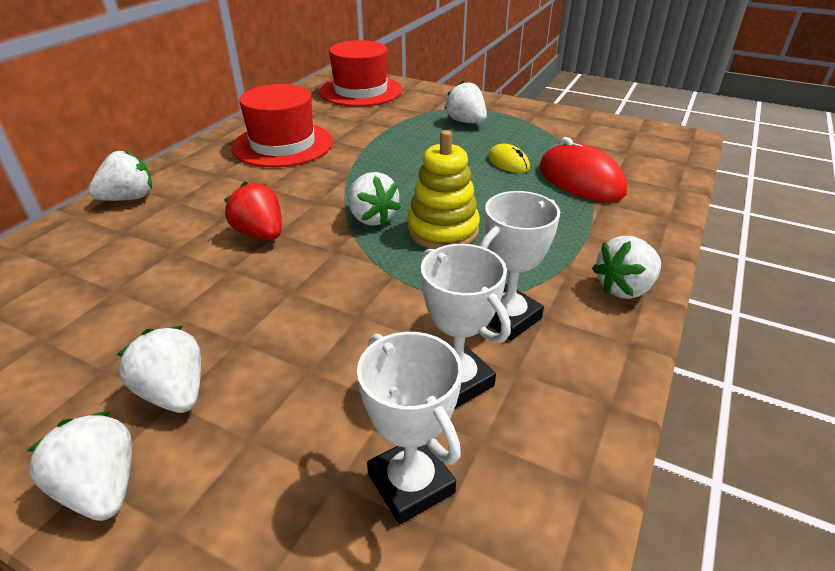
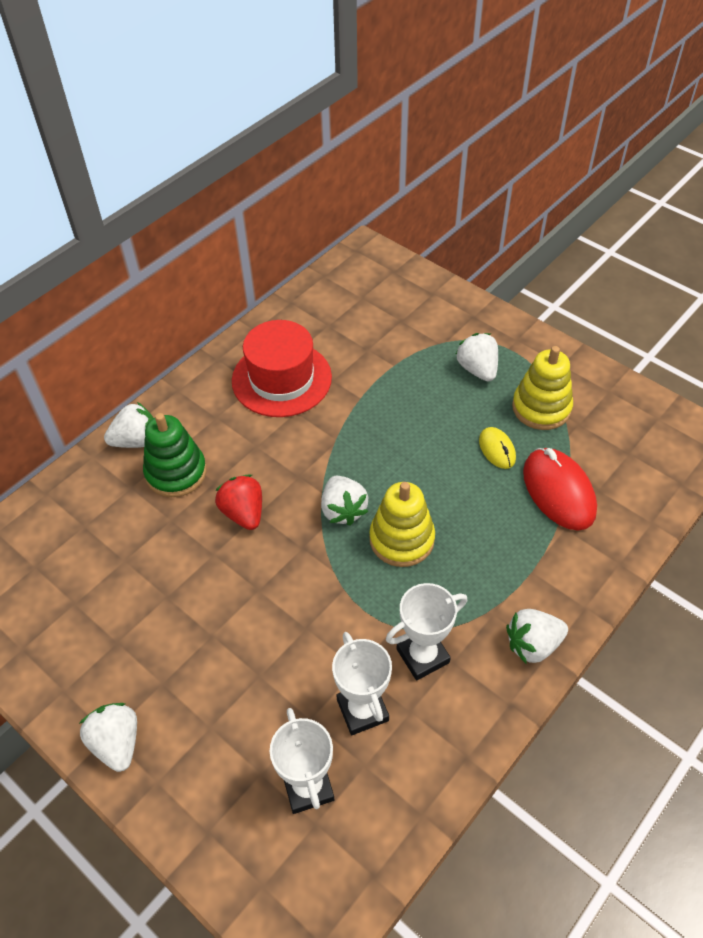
camera: 15 degrees right, 15 degrees up
(174, 392) = (164, 675): white strawberry -> none
(177, 215) = (176, 472): none -> green stacking toy
(360, 91) = (380, 288): red hat -> none
(534, 136) = (541, 408): none -> yellow stacking toy

